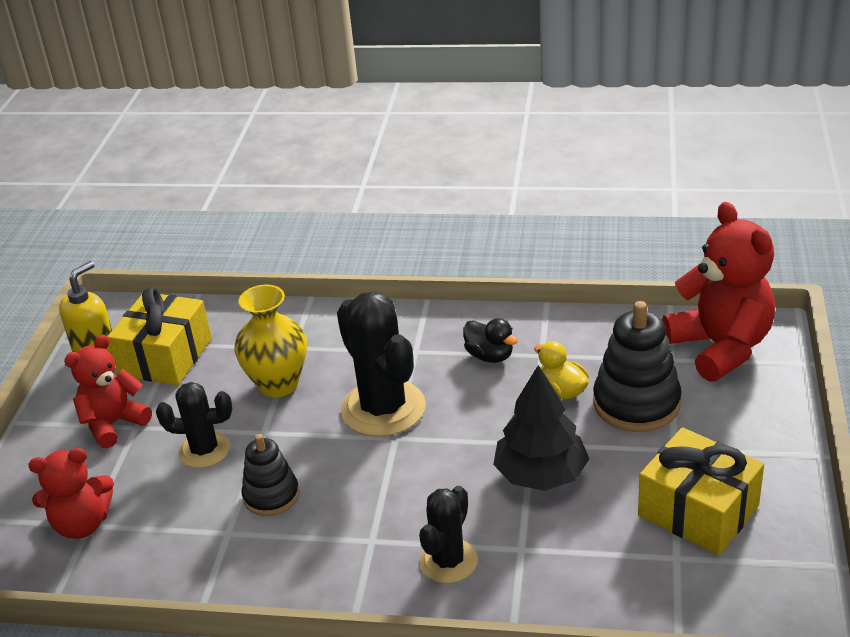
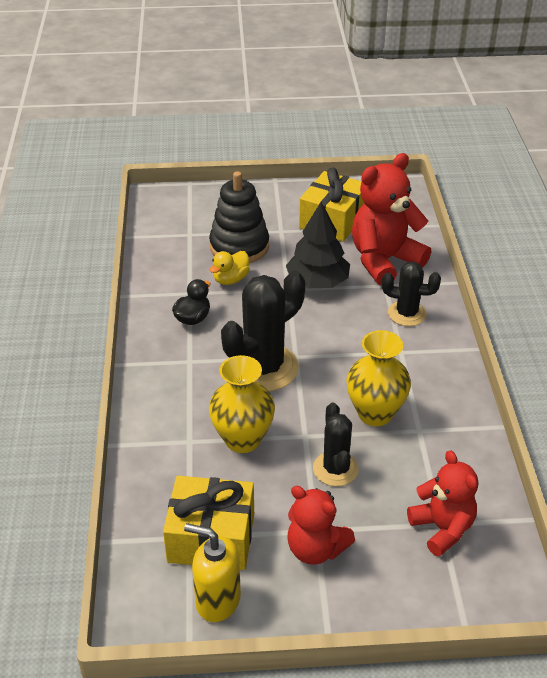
camera: 105 degrees left, 5 degrees up
(271, 496) = (375, 413): black stacking toy -> yellow vase
(720, 347) = (176, 214): red teddy bear -> red teddy bear (384, 261)

